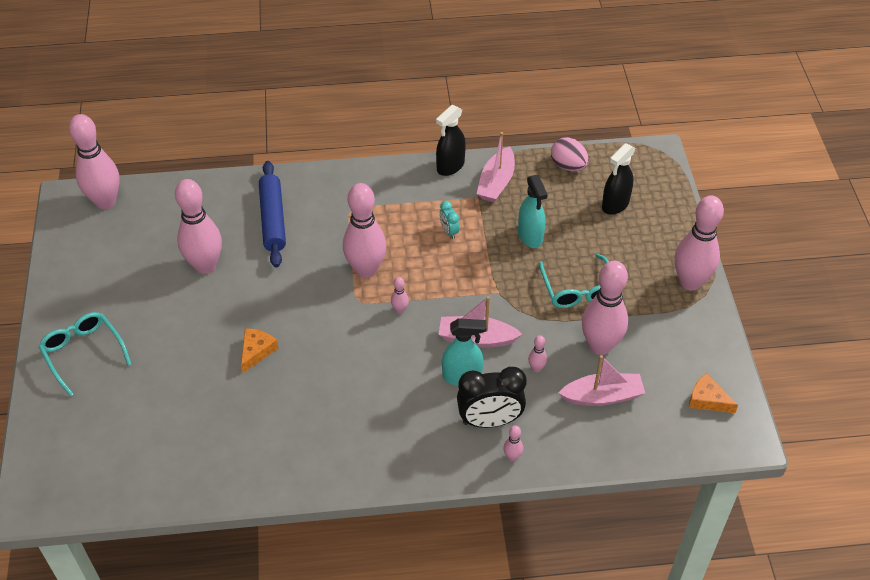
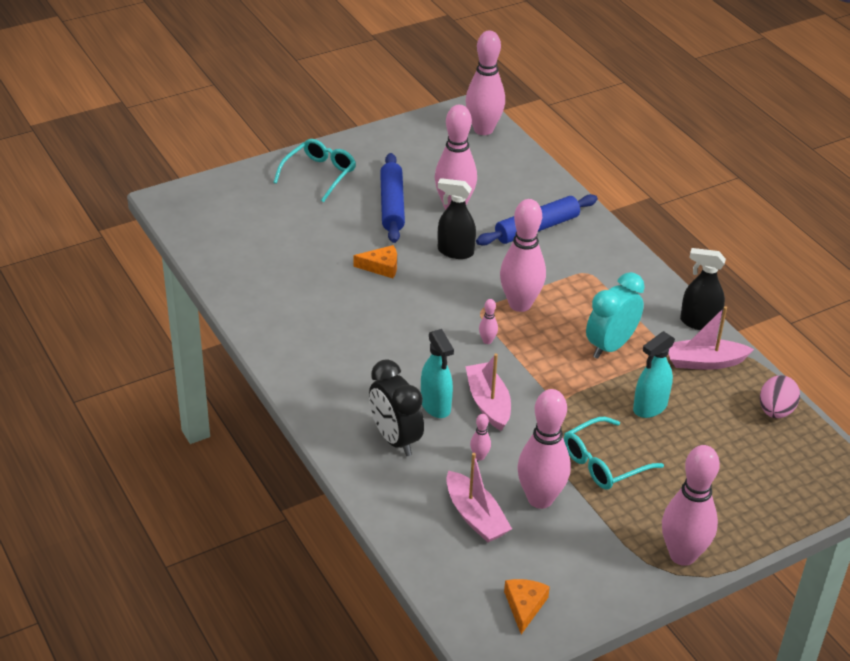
camera: 65 degrees right, 10 degrees down
(171, 311) = (392, 205): none -> blue rolling pin
(449, 231) = (610, 346): turquoise clock -> turquoise clock, size x2.07
(512, 457) = (362, 466): pink bowling pin -> none
(615, 205) = (749, 464): black spray bottle -> black spray bottle (455, 252)

